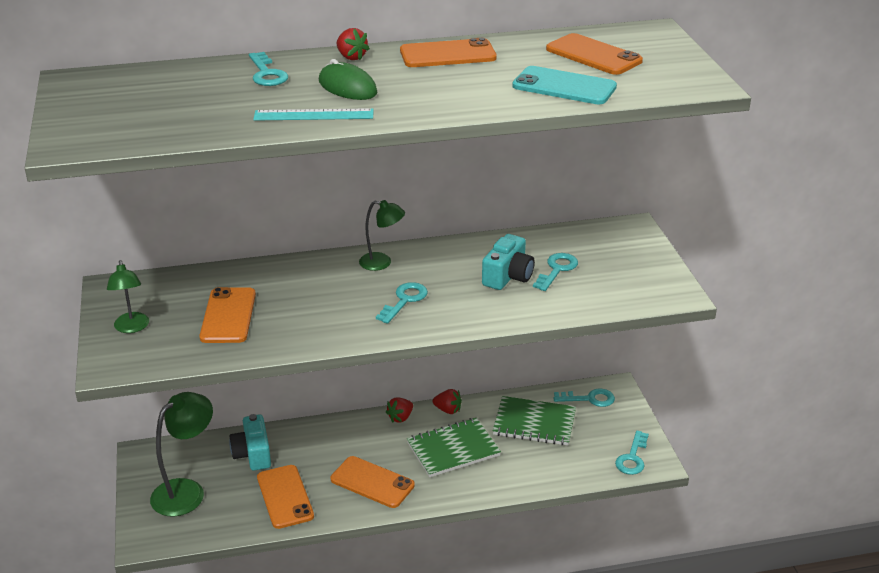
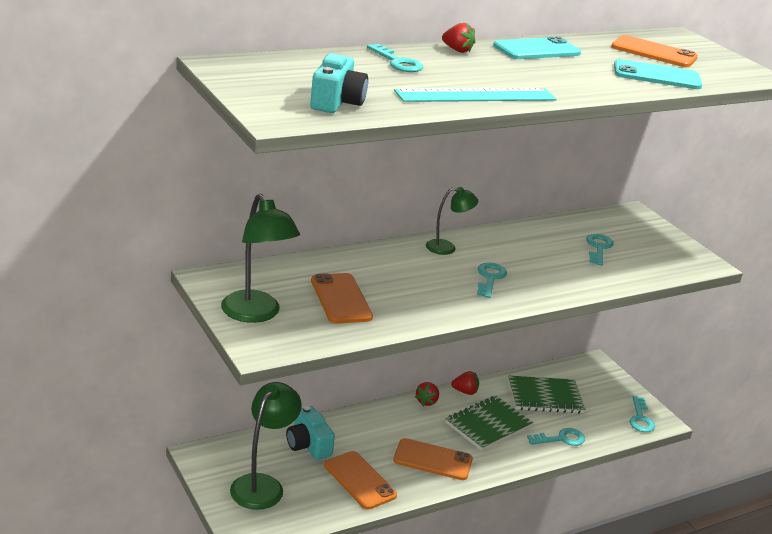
camera: 20 degrees left, 5 degrees down
(132, 328) = (256, 314): green lamp -> green lamp, size x1.69
(313, 115) = (476, 96): turquoise ruler -> turquoise ruler, size x1.50
(347, 87) = (480, 74): green mouse -> none
(448, 54) = (536, 50): orange phone -> turquoise phone
(508, 276) = (562, 255): turquoise camera -> turquoise camera (336, 102)
(589, 399) = (579, 373): turquoise key -> turquoise key (561, 439)

